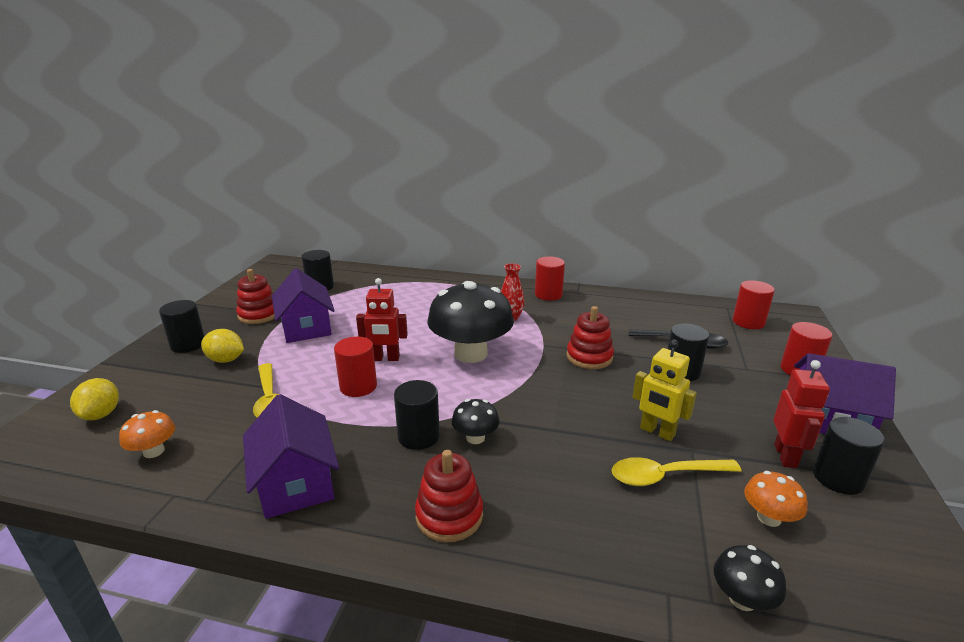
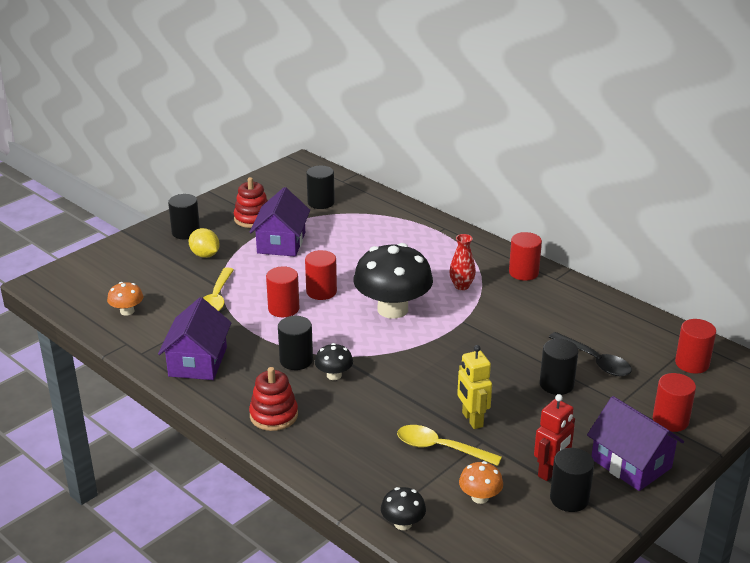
camera: 30 degrees right, 5 degrees up
(101, 414) = (107, 273): yellow lemon -> none
(385, 358) = (321, 291): red robot -> red cylinder
(589, 357) = (490, 345): red stacking toy -> none

